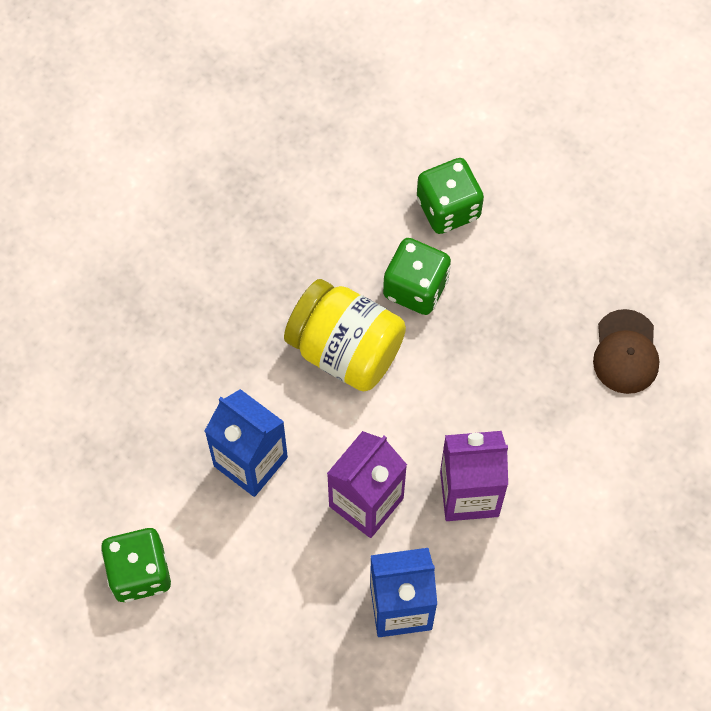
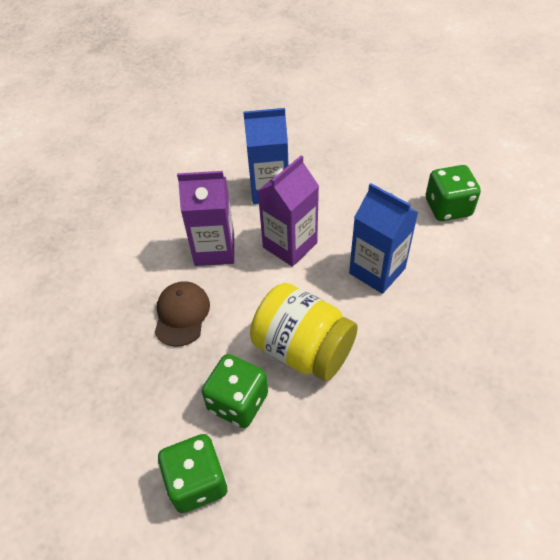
camera: 175 degrees left, 15 degrees down
(626, 352) = (69, 343): brown cap -> brown cap (182, 314)

